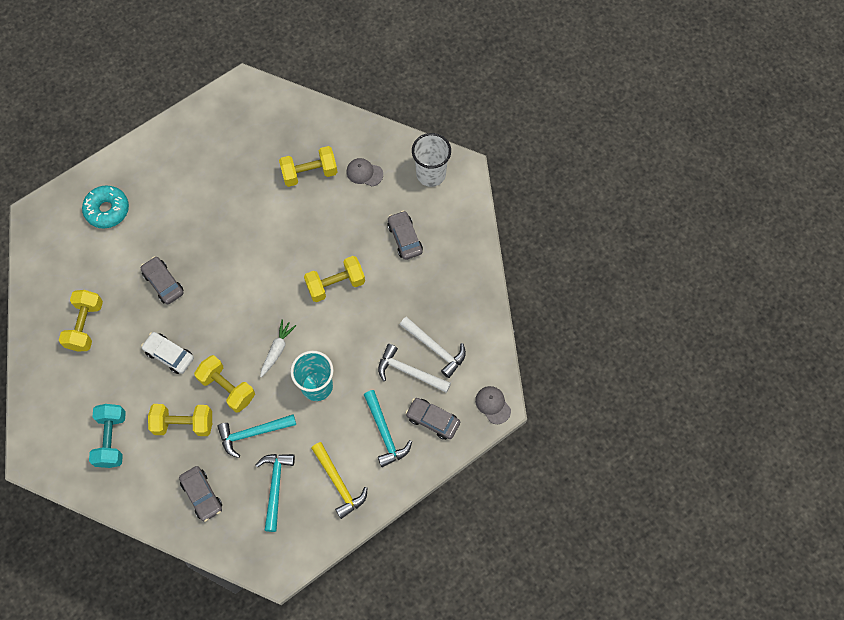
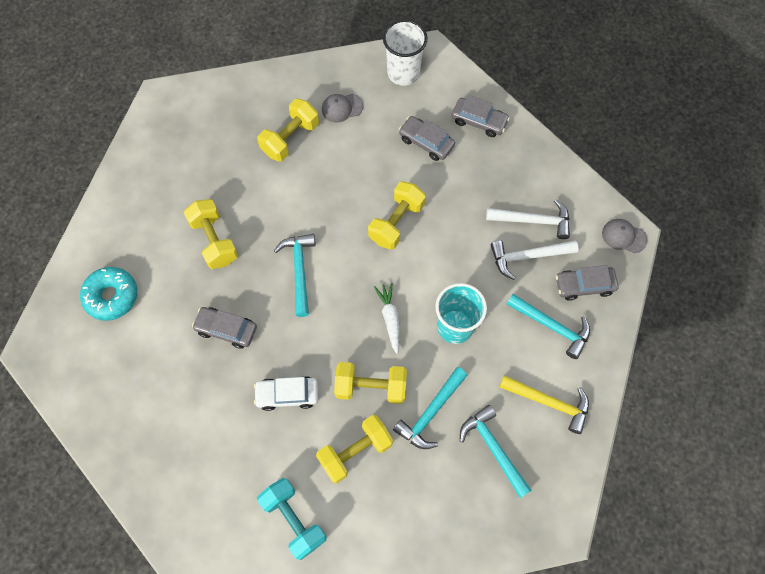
camera: 35 degrees left, 0 degrees up
(85, 325) = (176, 424): yellow dumbbell -> yellow dumbbell (214, 241)
(202, 495) = (429, 508): grey car -> grey car (479, 121)
(242, 274) = (299, 270): none -> turquoise hammer

